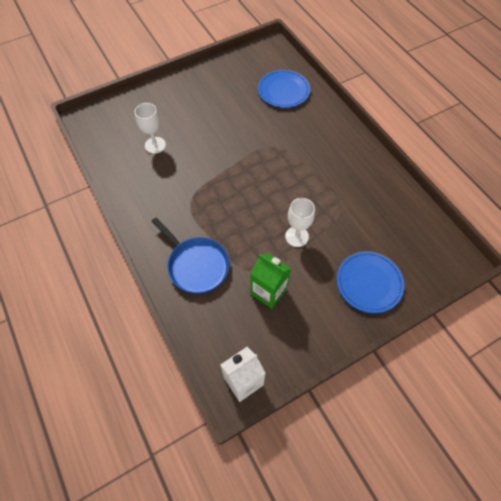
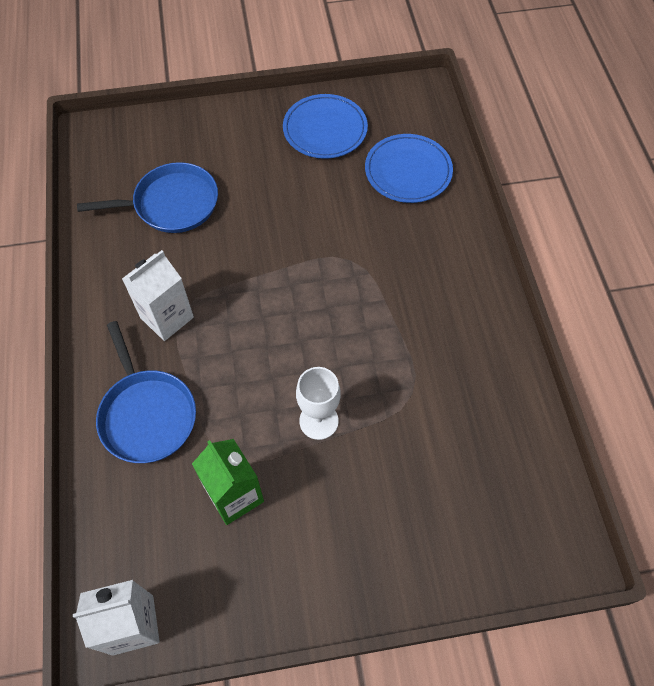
camera: 20 degrees right, 0 degrees up
(155, 145) = (172, 204): white goblet -> blue pan
(182, 208) = (167, 317): none -> white carton
(369, 283) = (398, 538): blue plate -> blue plate (325, 129)

